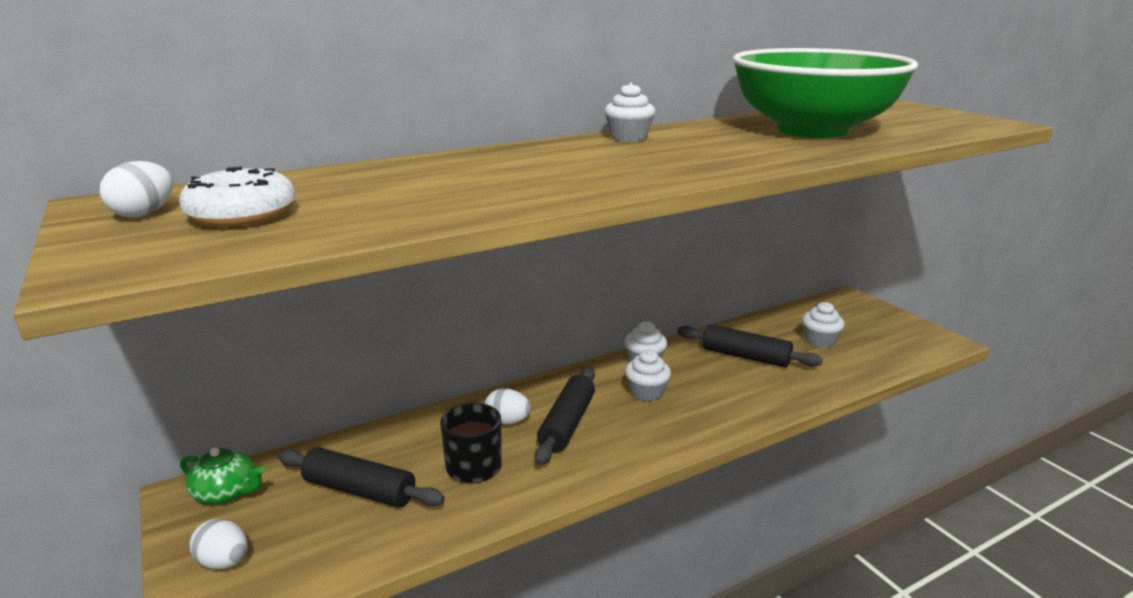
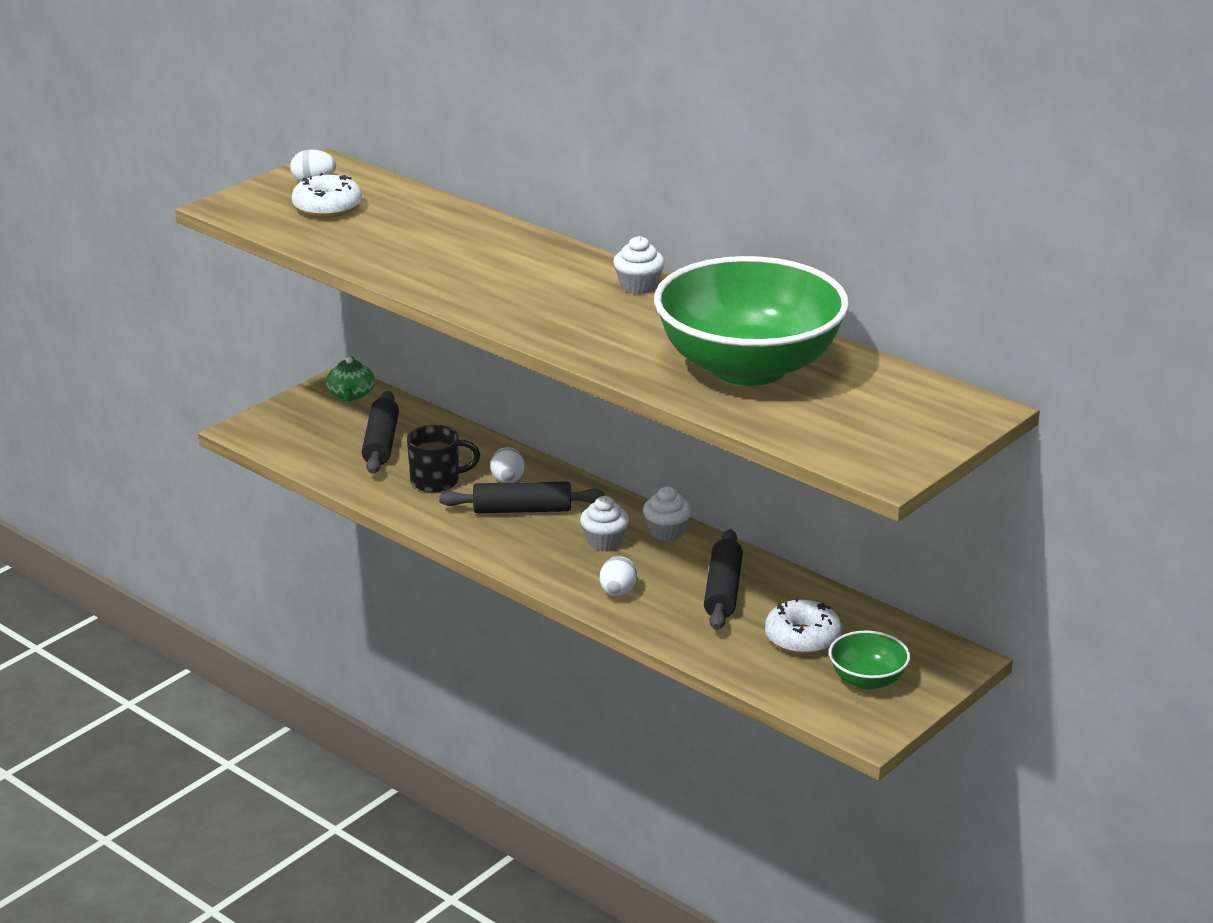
camera: 70 degrees right, 5 degrees up
(224, 562) = (287, 420): white egg -> white egg (617, 592)
(819, 340) = (802, 638): white cupcake -> white donut
(877, 329) = (867, 680): none -> green bowl

